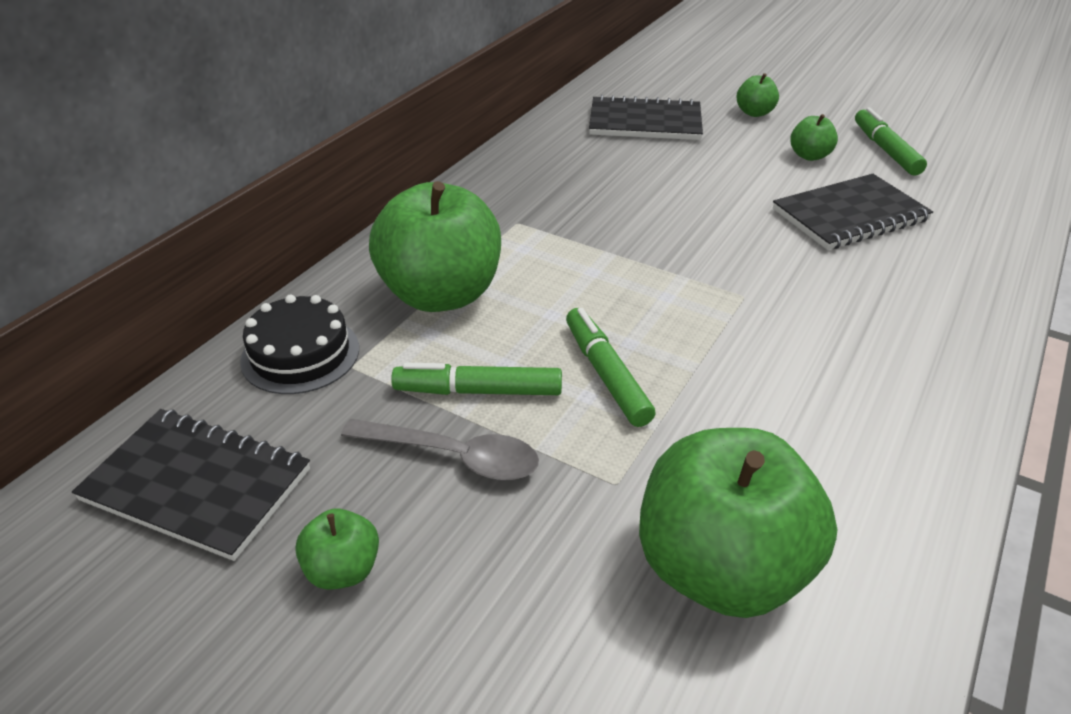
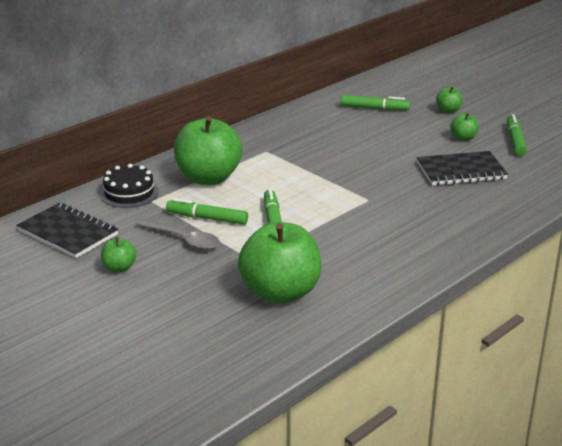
camera: 15 degrees right, 10 degrees down
(645, 122) = (374, 108): black notebook -> green marker

